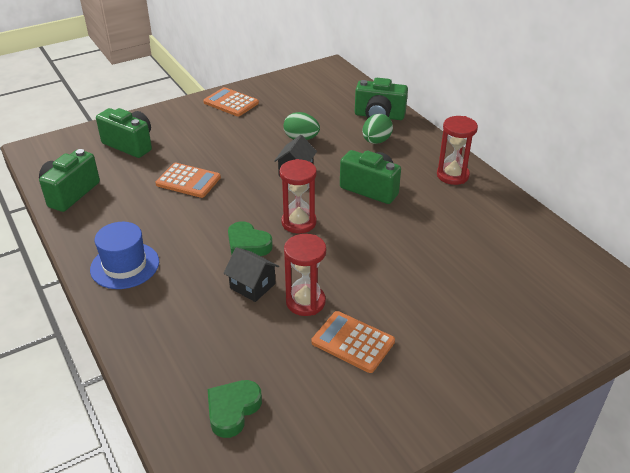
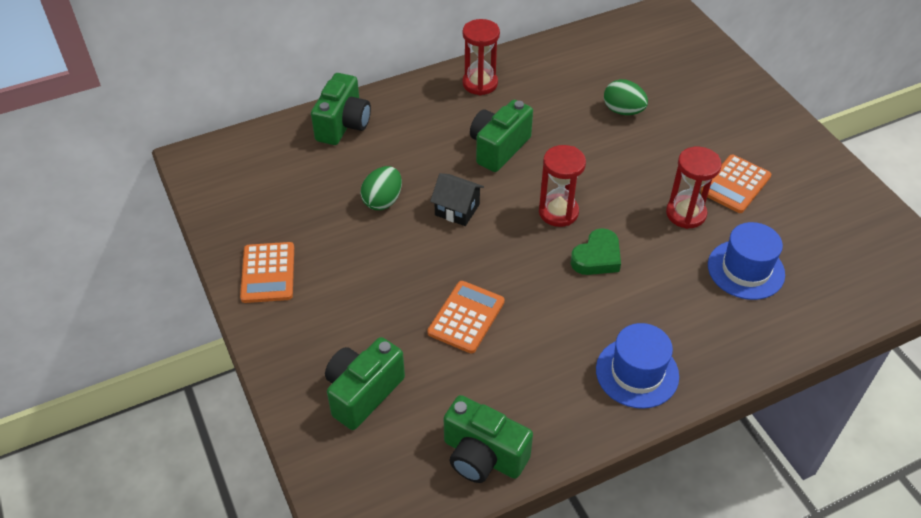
camera: 85 degrees left, 10 degrees up
(231, 103) = (268, 273): orange calculator -> orange calculator turned 45 degrees counterclockwise
(233, 410) = (829, 270): green heart -> none
(234, 341) = (746, 269): none -> blue hat
(252, 286) = (665, 254): black house -> none
(376, 141) = (401, 134): green egg -> green egg (623, 111)

